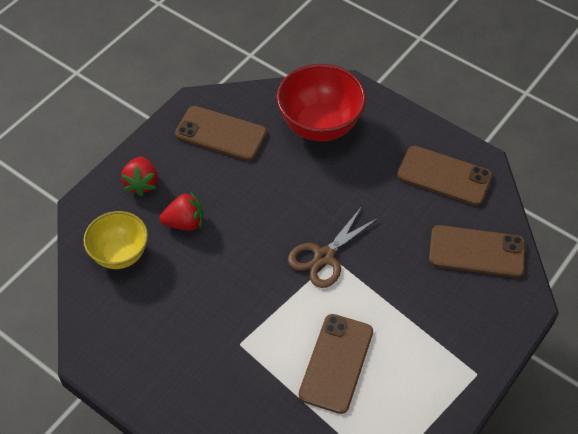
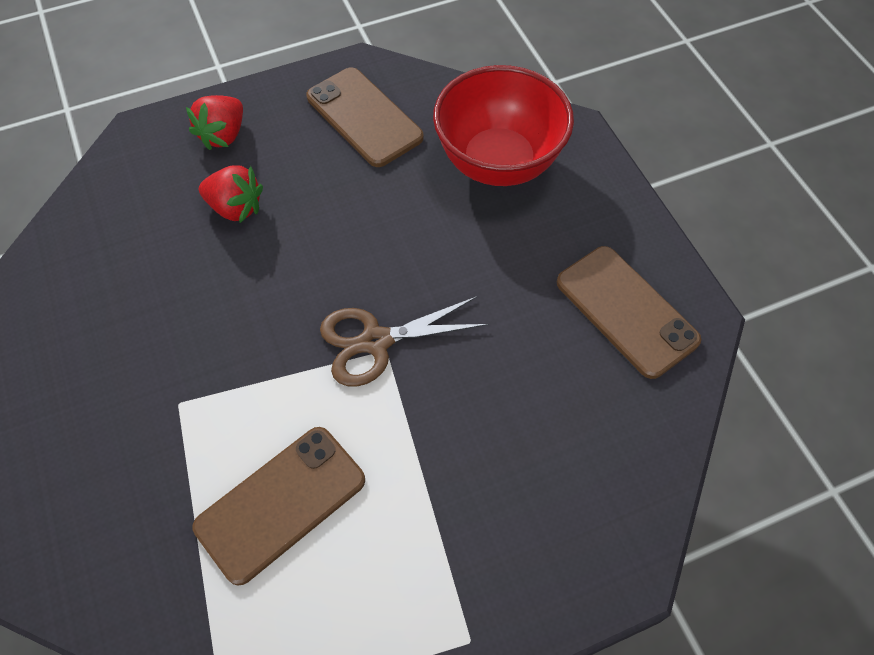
camera: 30 degrees right, 5 degrees up
(120, 254) = (131, 210): yellow bowl -> none
(476, 251) = (600, 447): brown phone -> none

